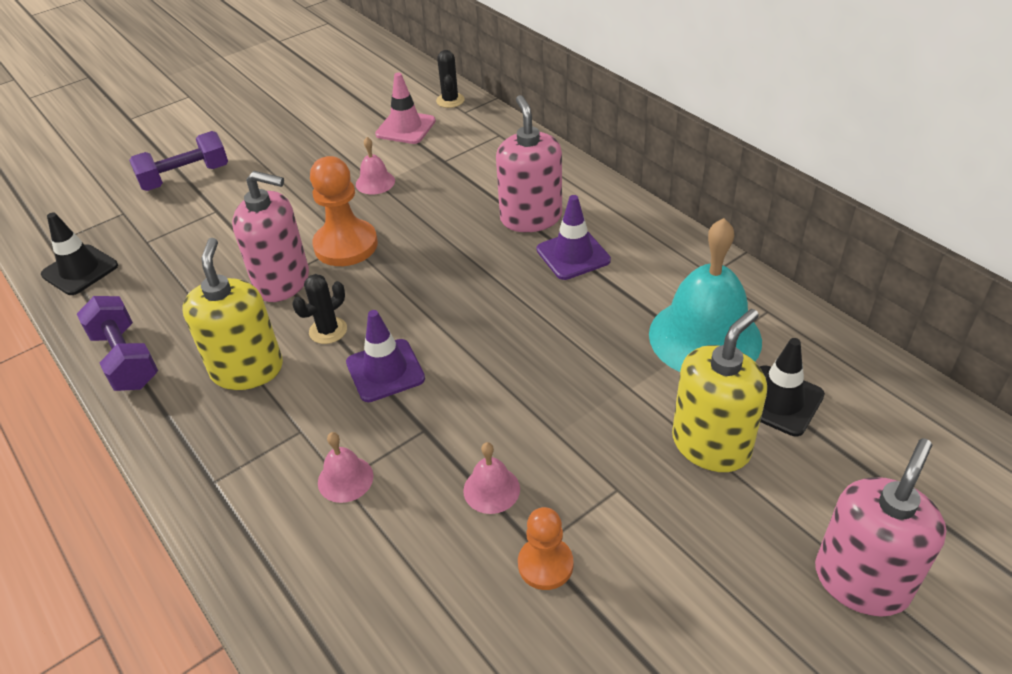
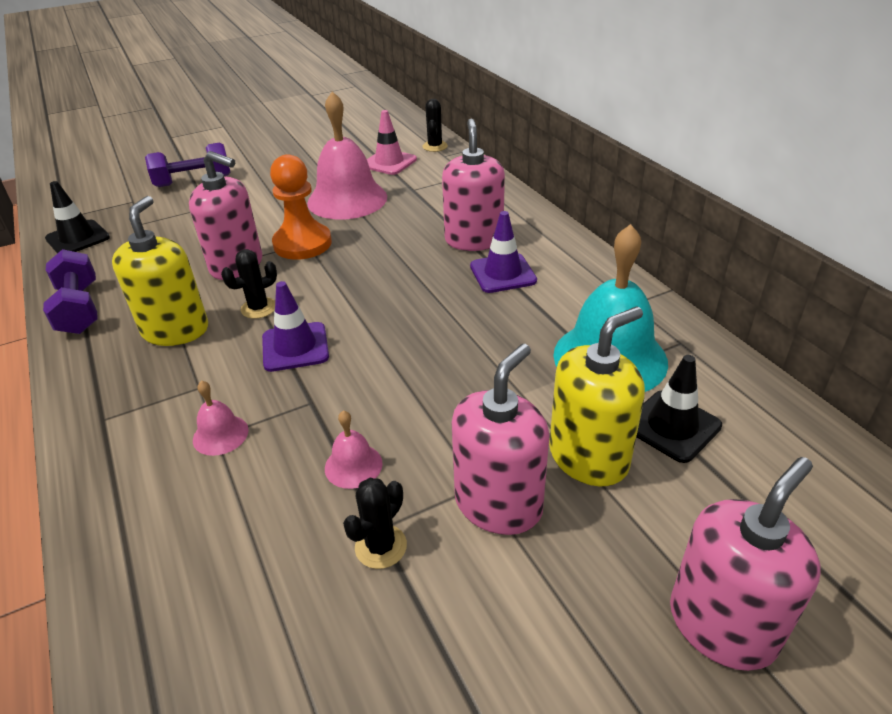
camera: 10 degrees right, 5 degrees down
(375, 182) = (347, 199): pink bell -> pink bell, size x2.25
(545, 564) = (381, 546): orange pawn -> black cactus
(641, 505) = (498, 504): none -> pink soap dispenser

